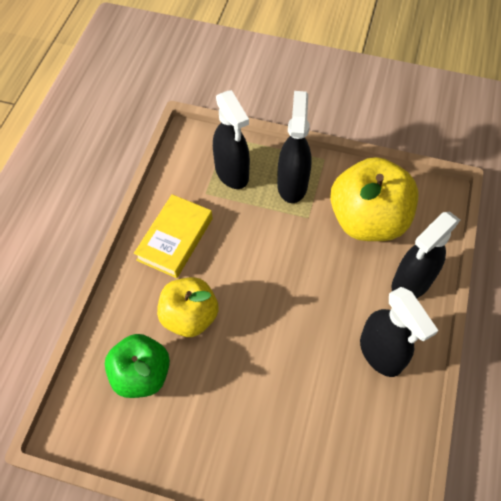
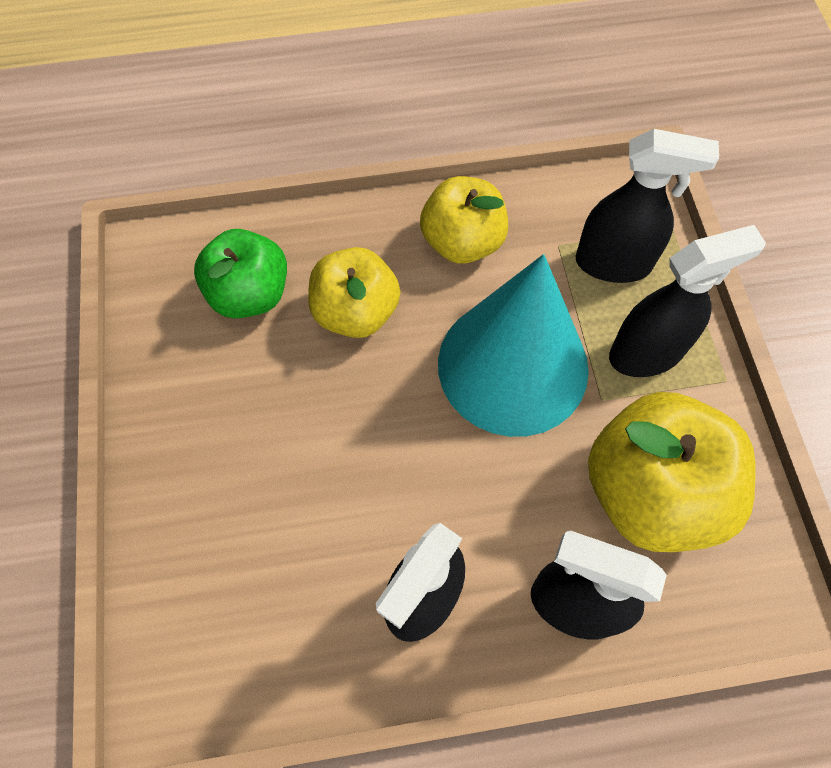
camera: 65 degrees right, 5 degrees up
(175, 239) = (462, 242): yellow book -> yellow apple
(232, 173) = (614, 263): black spray bottle -> black spray bottle turned 120 degrees counterclockwise
(267, 249) = (512, 365): none -> turquoise cone

